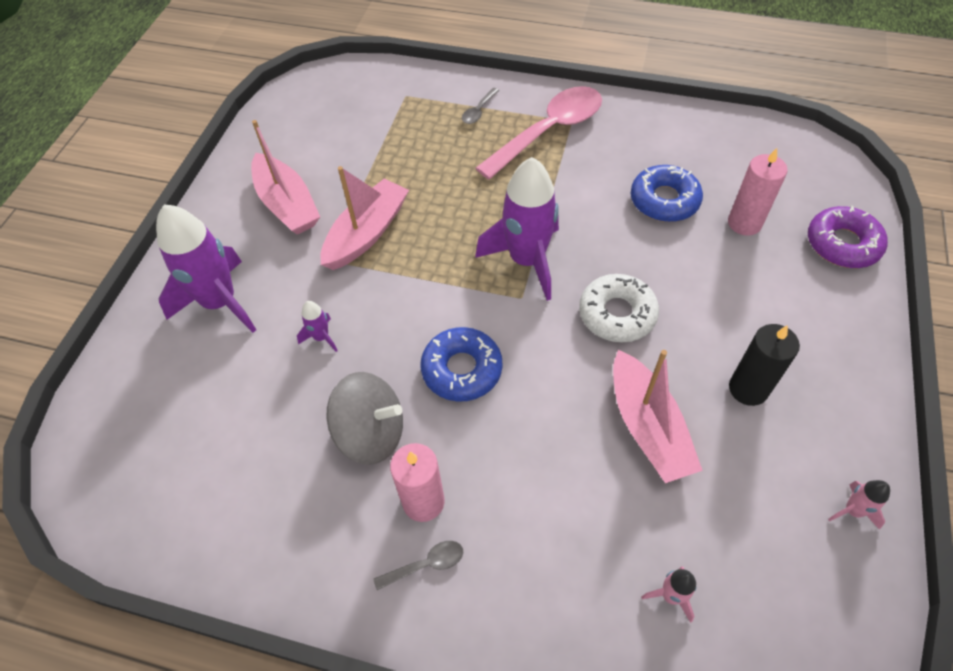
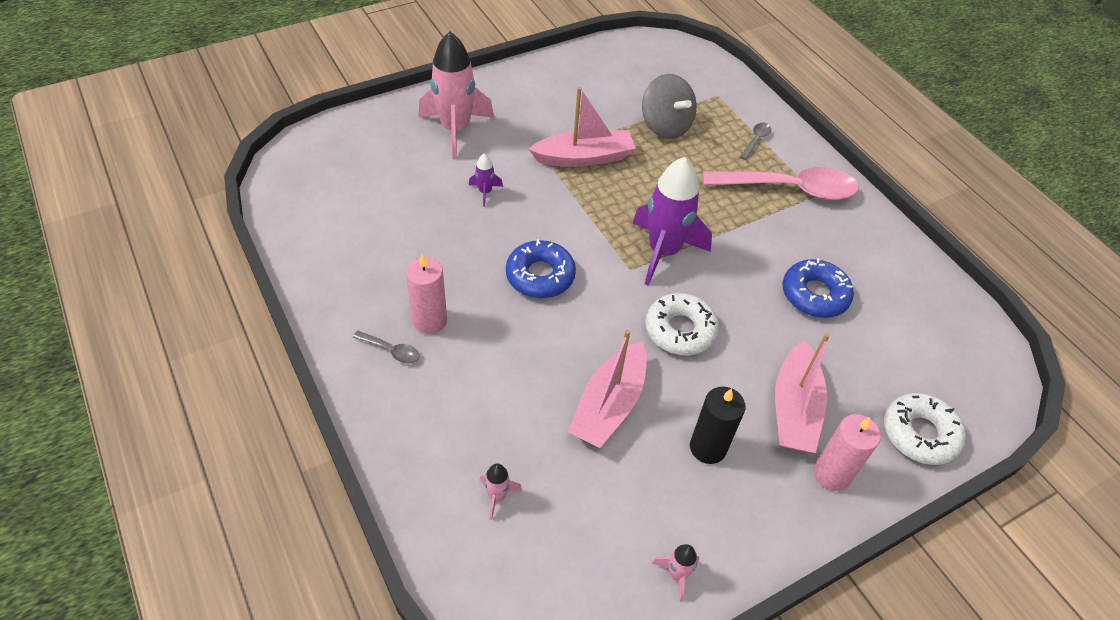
camera: 40 degrees right, 5 degrees down
(220, 302) = (455, 130): purple rocket -> pink rocket
(287, 204) = (558, 105): pink boat -> pink boat (794, 409)
(371, 433) = (448, 263): grey spinning top -> grey spinning top (665, 126)
(478, 111) = (756, 140): grey spoon -> grey spoon turned 135 degrees clockwise
(744, 223) = (857, 357): pink candle -> pink candle (831, 474)
(842, 244) = (920, 434): purple donut -> white donut

